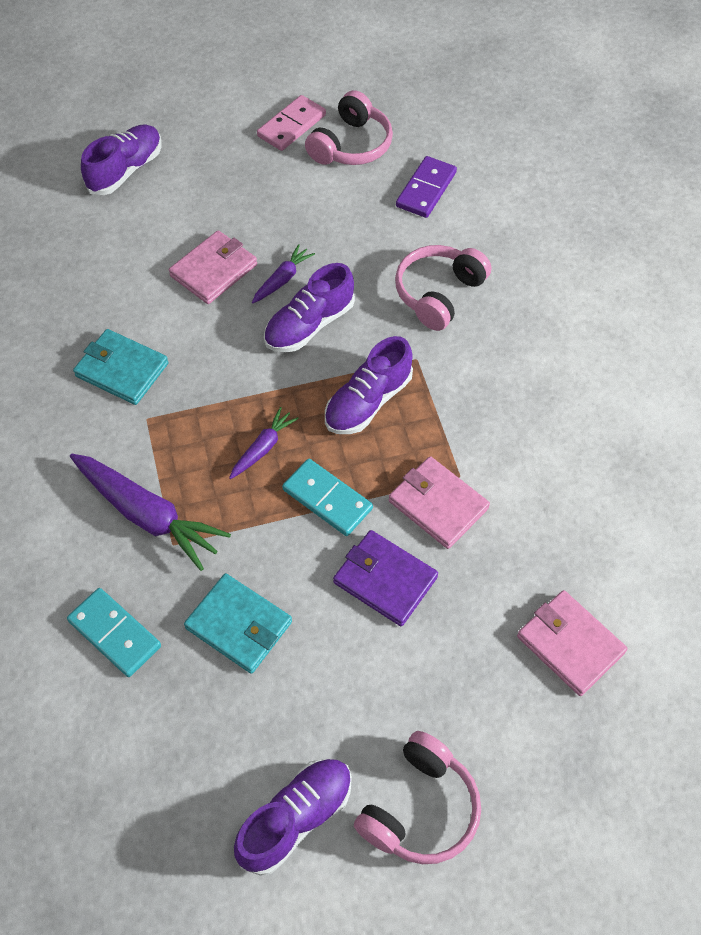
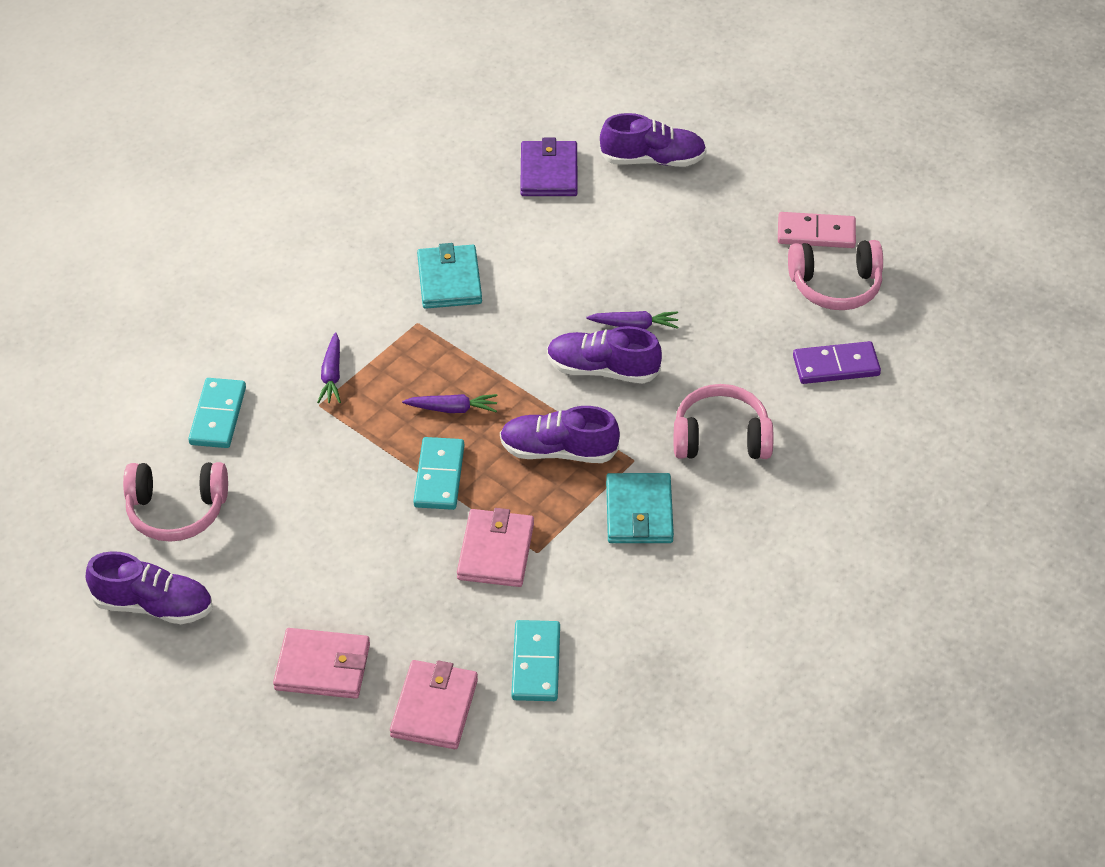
camera: 55 degrees right, 10 degrees down
(148, 515) = (332, 375): purple carrot -> purple carrot, size x0.52
(214, 270) = (601, 276): pink wallet -> pink wallet (322, 667)
(239, 625) = (282, 484): turquoise wallet -> turquoise wallet (639, 512)
(385, 580) = (395, 553): purple wallet -> purple wallet (549, 172)
(419, 808) = (216, 677): pink headphones -> pink headphones (177, 510)
(573, 543) = (536, 663): none -> turquoise domino

